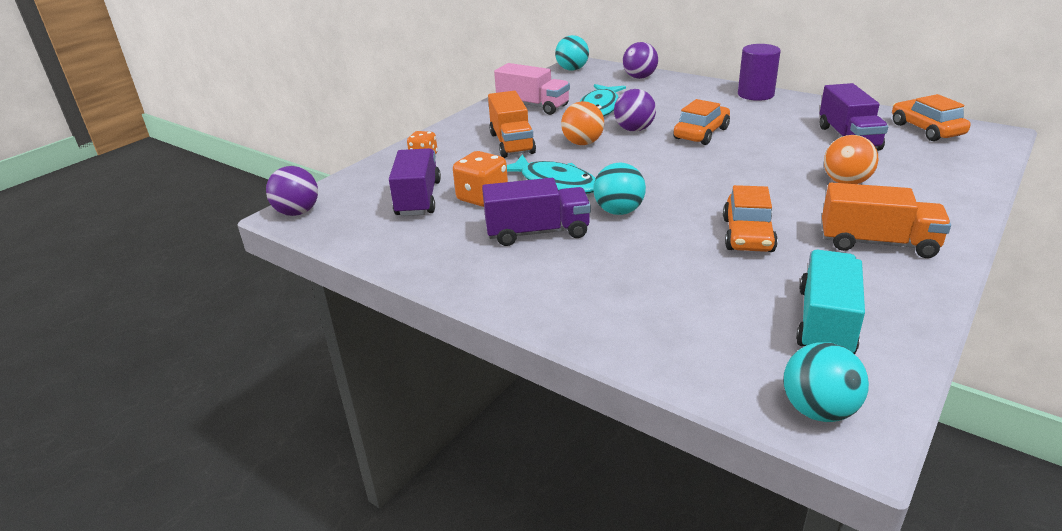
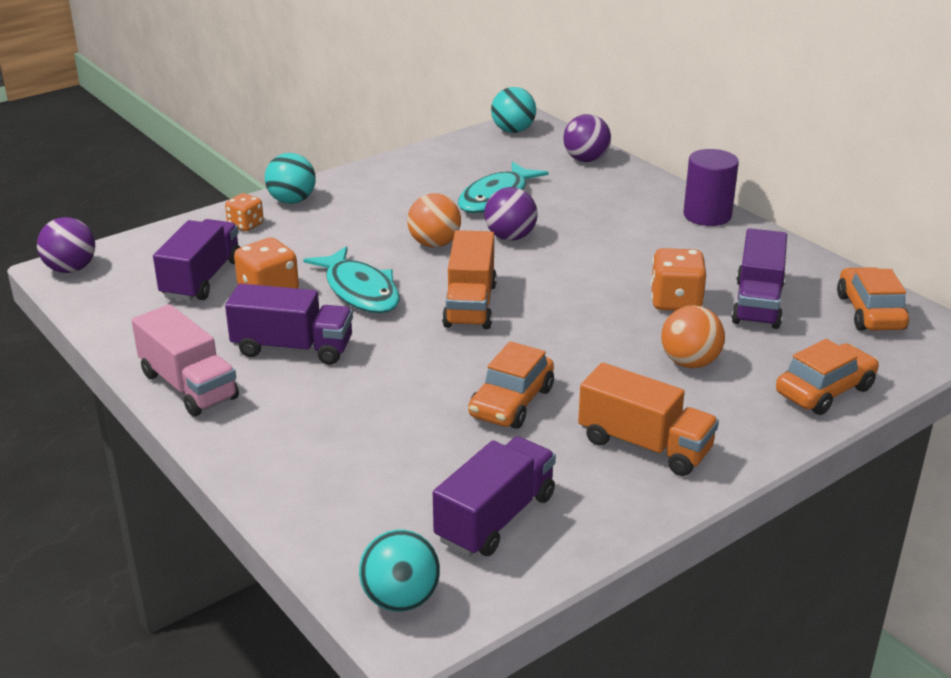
camera: 15 degrees right, 0 degrees up
(512, 143) = (355, 227): orange truck -> orange truck (470, 305)
(533, 106) = (421, 178): pink truck -> pink truck (189, 386)
(619, 211) = (399, 342): turquoise ball -> turquoise ball (292, 201)
(701, 133) = (584, 259): orange car -> orange car (825, 391)
(792, 147) = (675, 302): none -> orange dice
(825, 322) = (495, 518): turquoise truck -> purple truck

